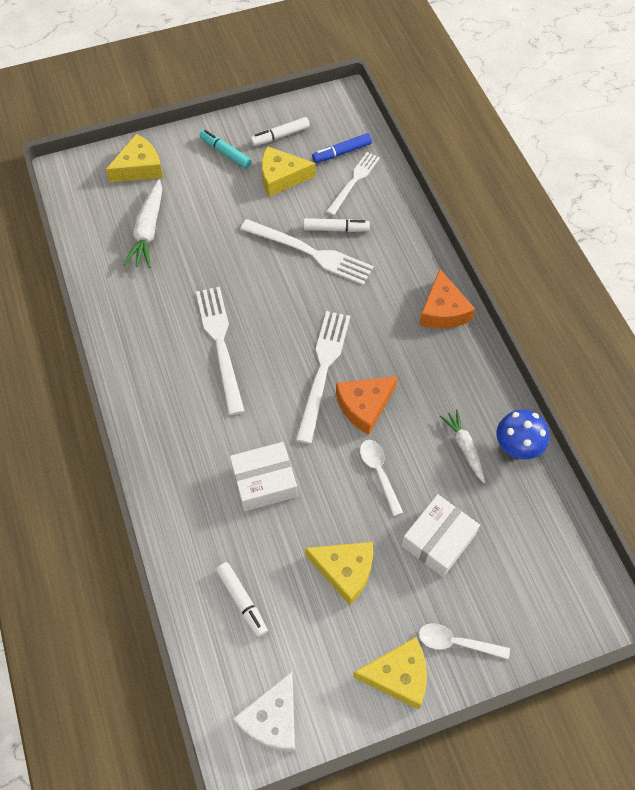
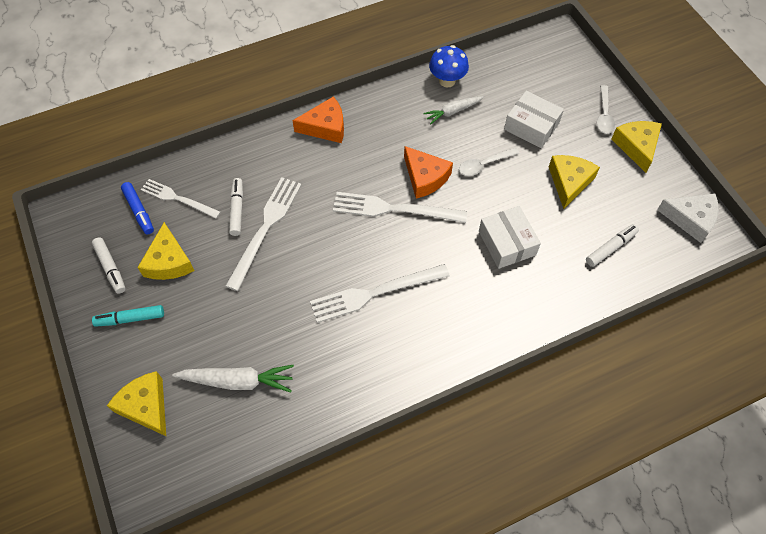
camera: 95 degrees left, 0 degrees up
(225, 153) = (130, 318): turquoise marker -> turquoise marker turned 45 degrees clockwise

